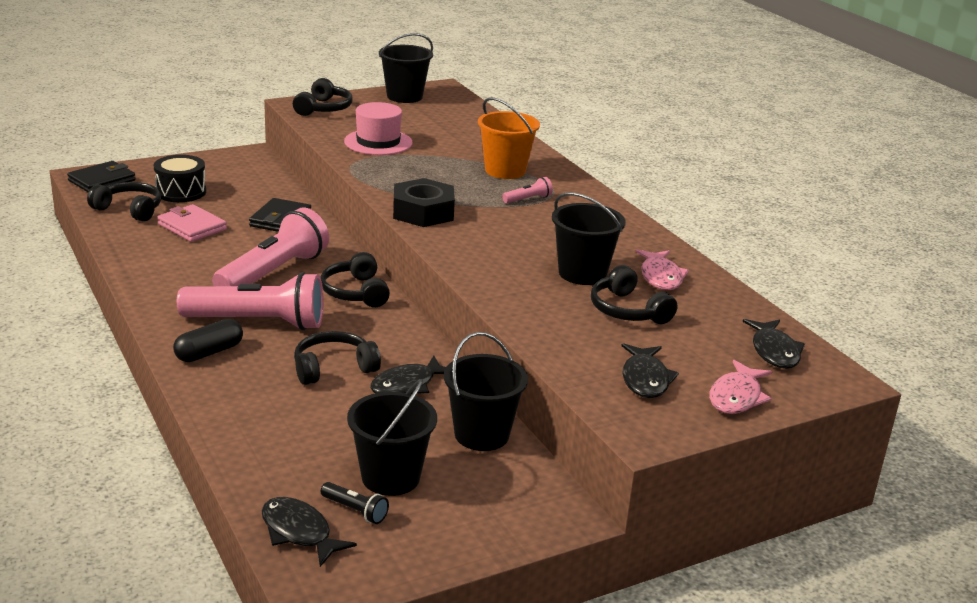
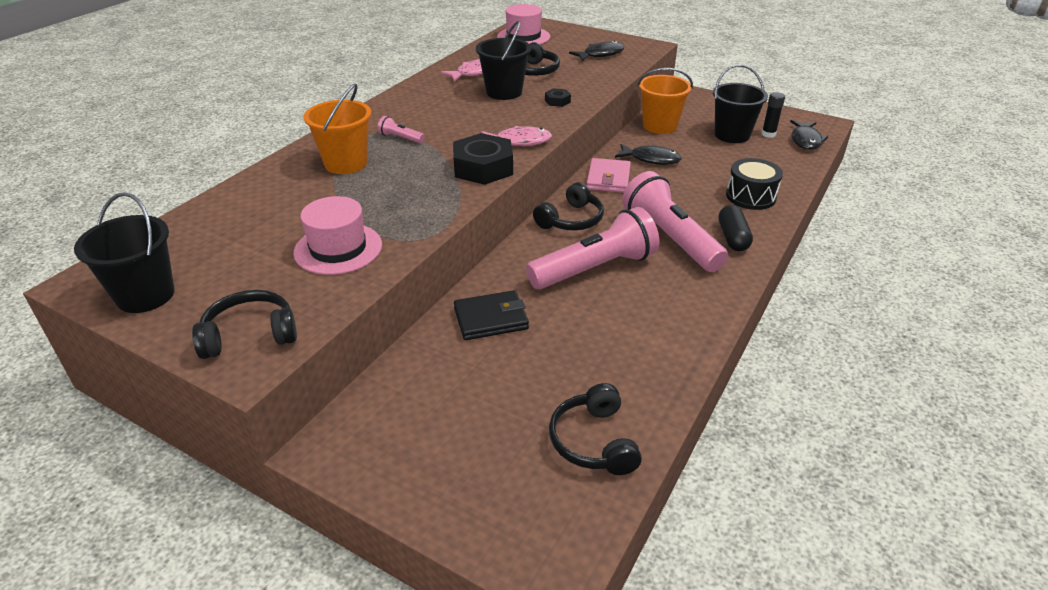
camera: 120 degrees left, 10 degrees up
(102, 180) = (550, 535): black wallet -> none
(181, 192) = (503, 432): black drum -> black drum (751, 196)
(192, 227) = (574, 365): pink wallet -> pink wallet (608, 179)
(209, 352) = (732, 238): black capsule -> black capsule turned 75 degrees clockwise
(273, 273) = (594, 269): pink flashlight -> pink flashlight turned 150 degrees clockwise
(333, 368) = (673, 187): black headphones -> none
(355, 510) = (768, 134): black flashlight -> black glue stick
(481, 434) = (660, 126): black bucket -> orange bucket
(521, 292) = (557, 101): none -> black nut
(736, 397) = (582, 37): pink fish -> pink fish (519, 142)
(774, 351) = (523, 37): black fish -> pink hat

